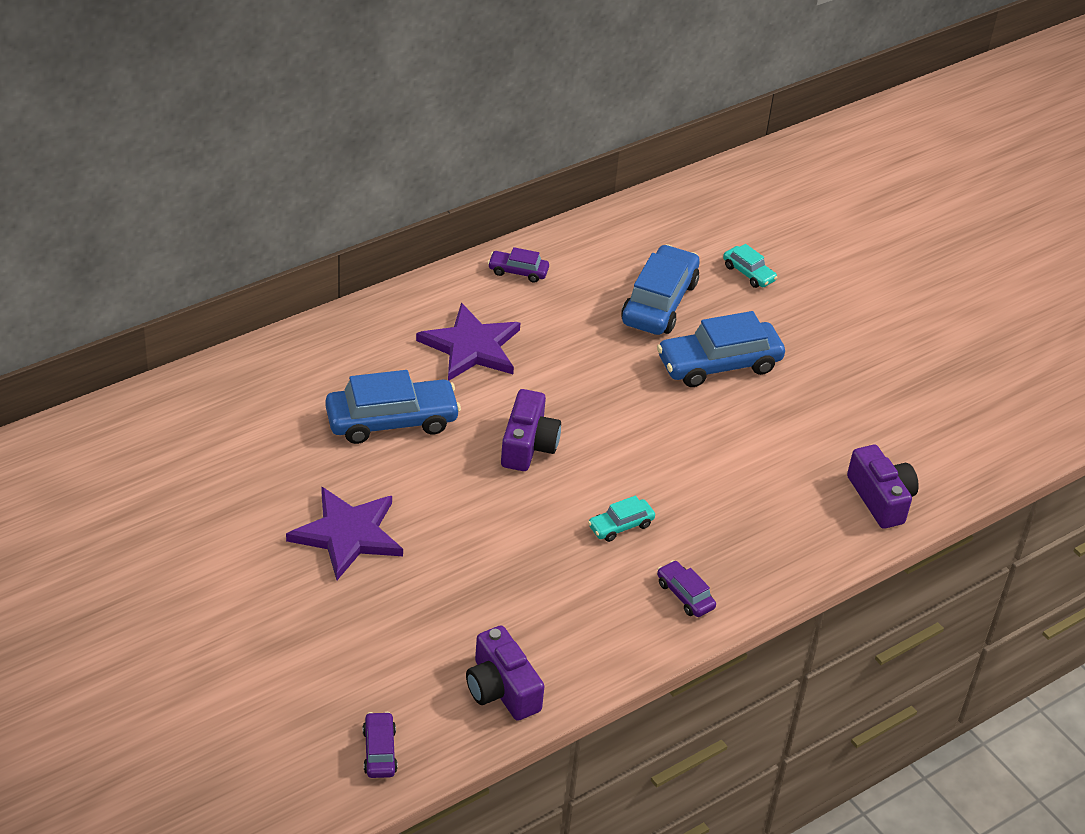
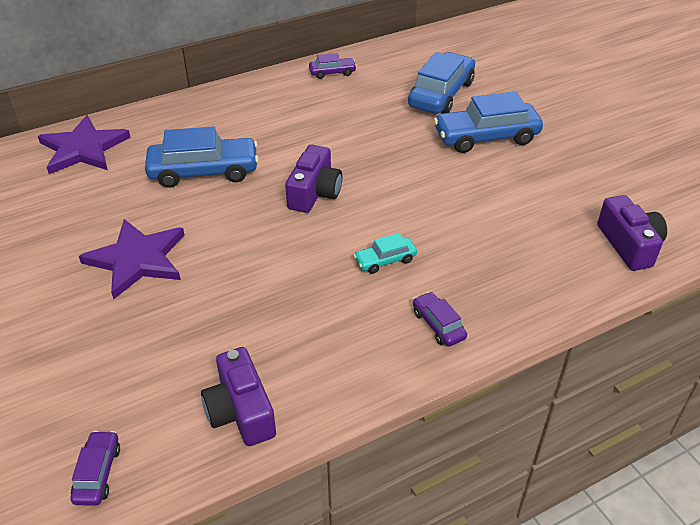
camera: 10 degrees right, 0 degrees up
(471, 347) = (283, 121): purple star -> purple star (83, 148)
(518, 271) = (332, 73): purple car -> purple car turned 150 degrees clockwise
(748, 273) = (515, 76): turquoise car -> none

